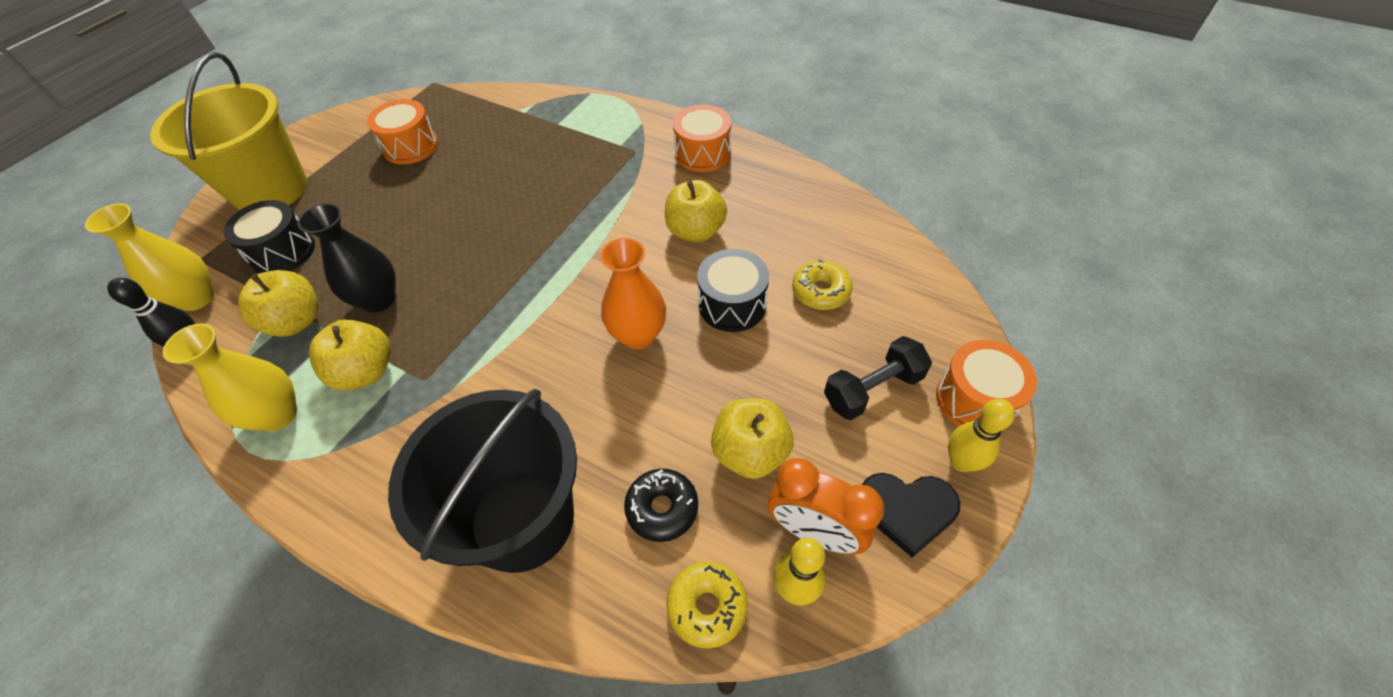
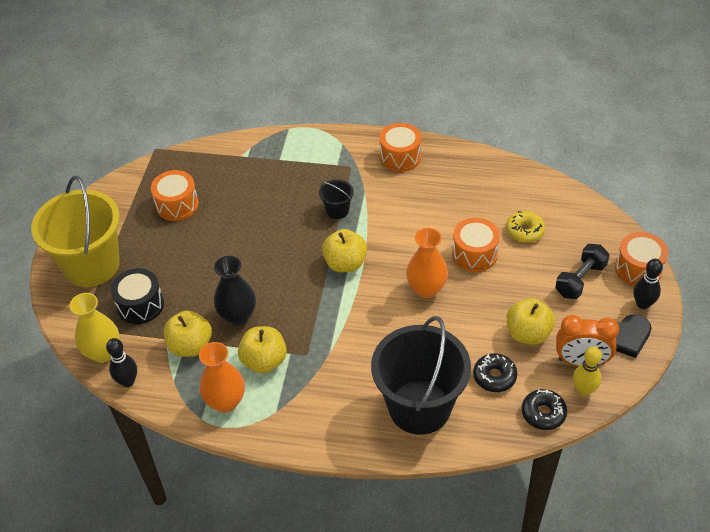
camera: 20 degrees left, 5 degrees down
(278, 415) = (225, 402): yellow vase -> orange vase
(586, 199) = (337, 210): none -> black bucket
(695, 231) = (426, 213): yellow apple -> yellow apple (345, 263)
(707, 606) = (543, 413): yellow donut -> black donut
(732, 304) = (474, 254): black drum -> orange drum
(961, 462) = (643, 304): yellow bowling pin -> black bowling pin

